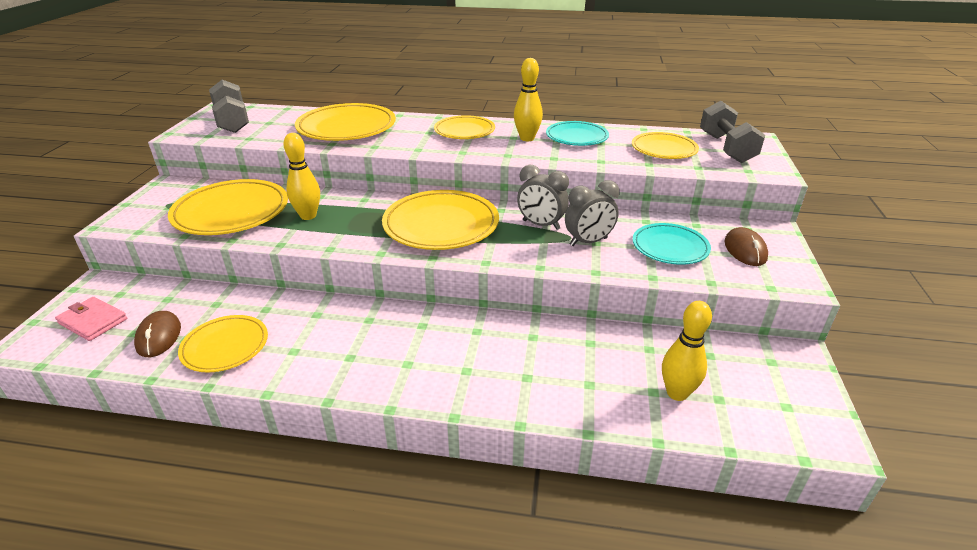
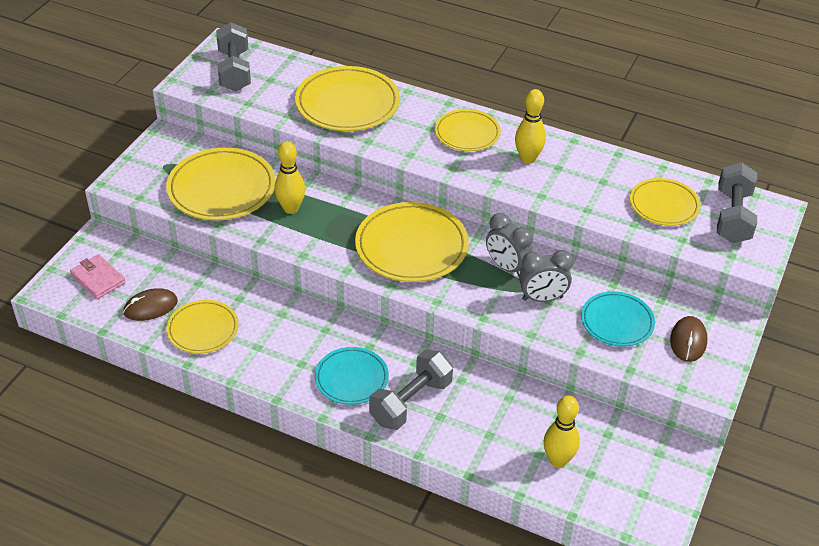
camera: 15 degrees right, 10 degrees up
(159, 336) = (150, 307): brown mouse -> brown mouse turned 60 degrees clockwise
(488, 370) = (411, 402): none -> grey dumbbell
(576, 137) = (581, 167): turquoise plate -> turquoise plate (351, 378)

